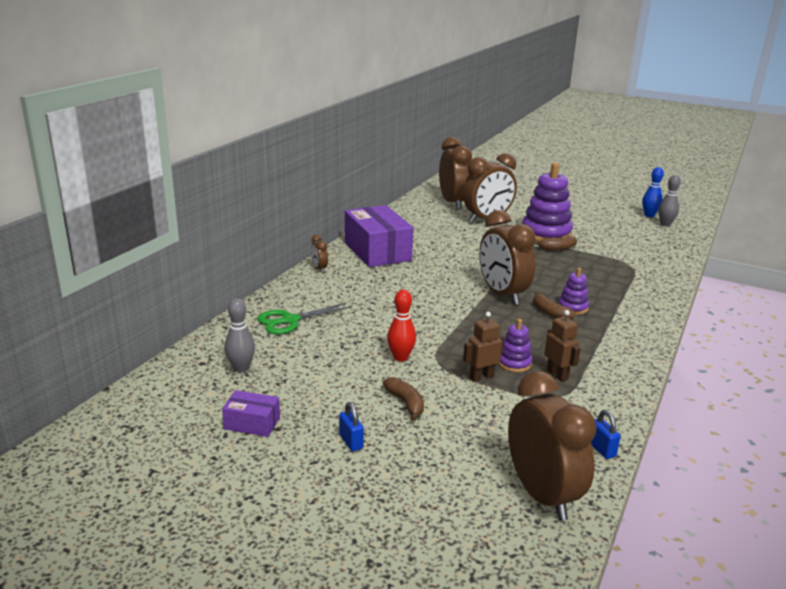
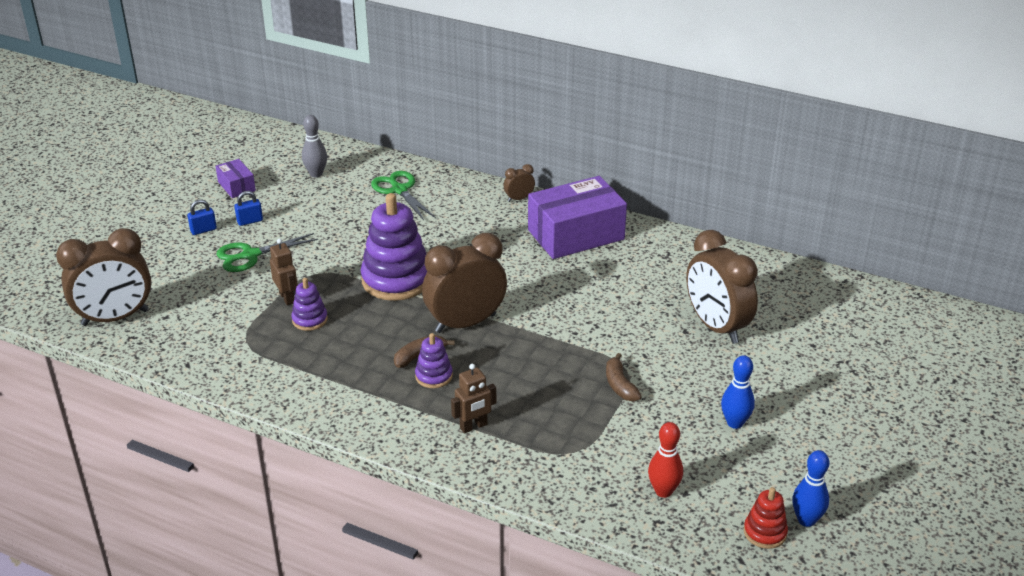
camera: 90 degrees right, 10 degrees up
(252, 423) = (236, 186): purple box -> purple box turned 45 degrees counterclockwise
(400, 357) = (326, 252): red bowling pin -> red bowling pin (663, 491)
(406, 403) = (250, 255): brown banana -> green scissors
(452, 203) = (776, 297): brown clock -> none
(546, 233) = (675, 380): purple stacking toy -> purple stacking toy (396, 280)
(557, 375) = (285, 346): brown robot -> brown robot (473, 426)
(579, 223) = (735, 423): none -> blue bowling pin
(601, 449) = (161, 357): blue padlock -> blue padlock (250, 221)
(665, 224) = (765, 532): grey bowling pin -> red stacking toy

